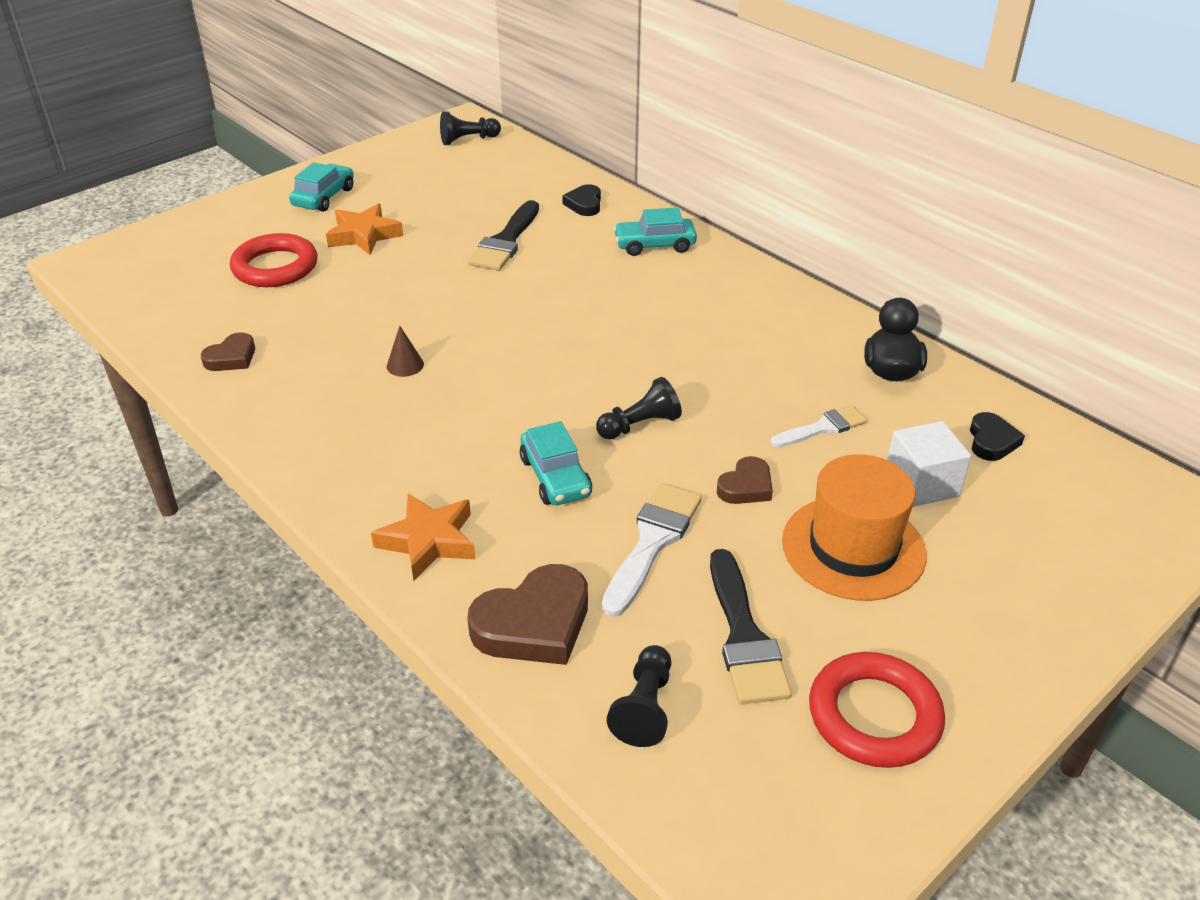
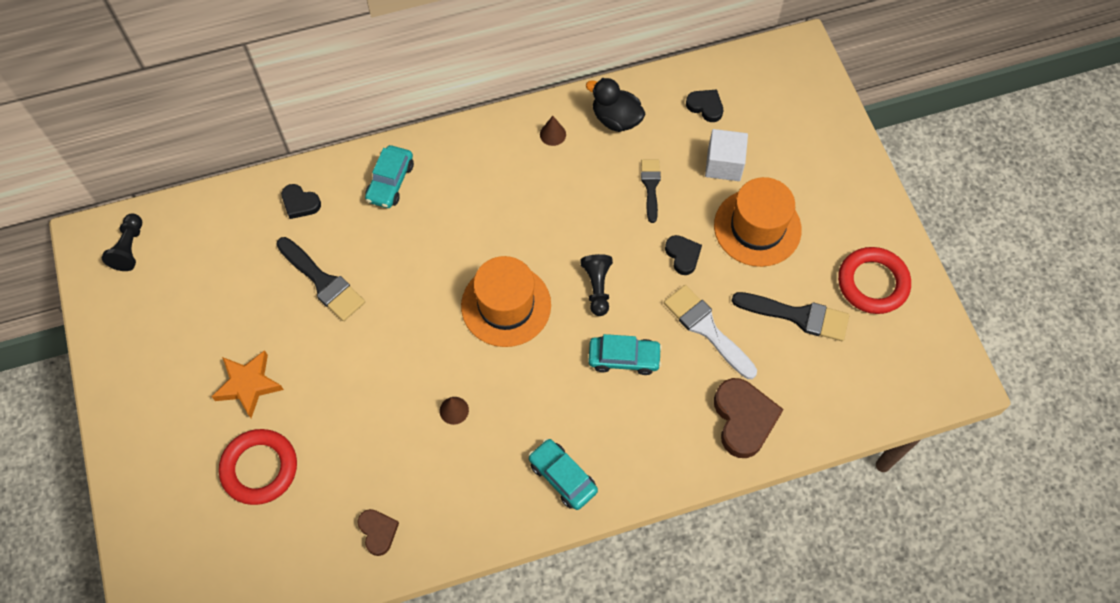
camera: 65 degrees left, 25 degrees up
(324, 197) = (161, 399): turquoise car -> turquoise car (562, 477)
(428, 541) = (649, 454): orange star -> none
(563, 362) = (506, 305): none -> orange hat
(645, 707) = (825, 387): black pawn -> none
(746, 486) = (683, 255): brown heart -> black heart
(819, 330) = (553, 134): none -> brown cone
(823, 428) = (651, 186): white brush -> black brush

